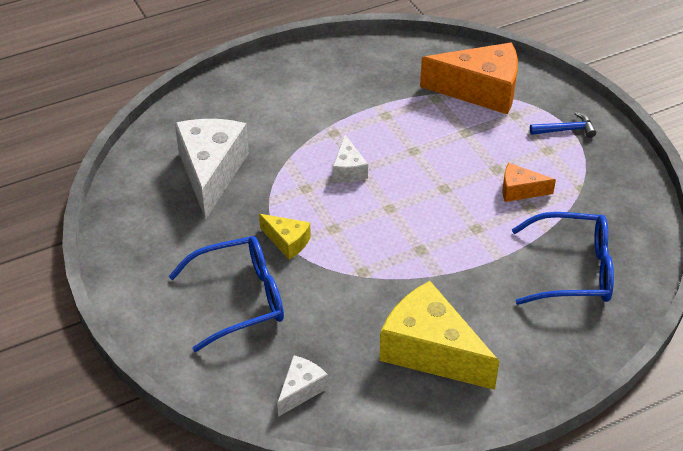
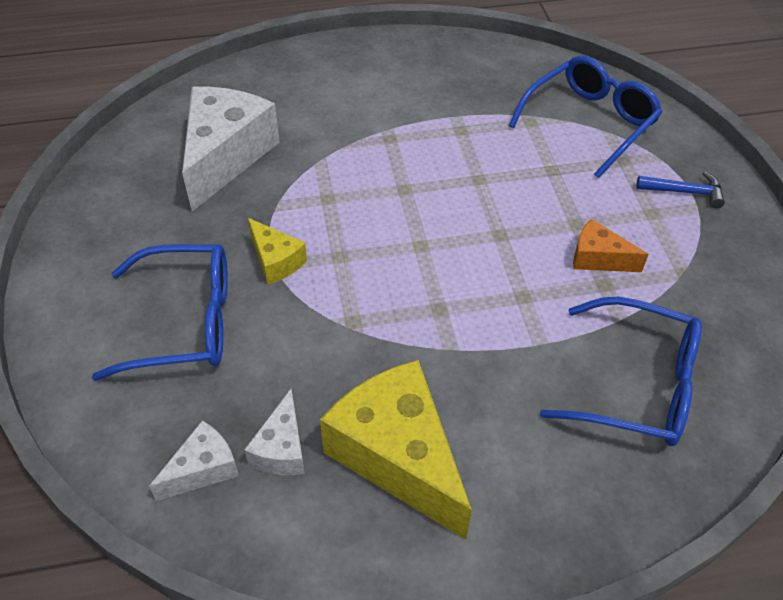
camera: 15 degrees right, 5 degrees up
(348, 170) = (388, 186): white cheese -> white cheese (282, 448)
(480, 91) = (589, 122): orange cheese -> blue glasses

